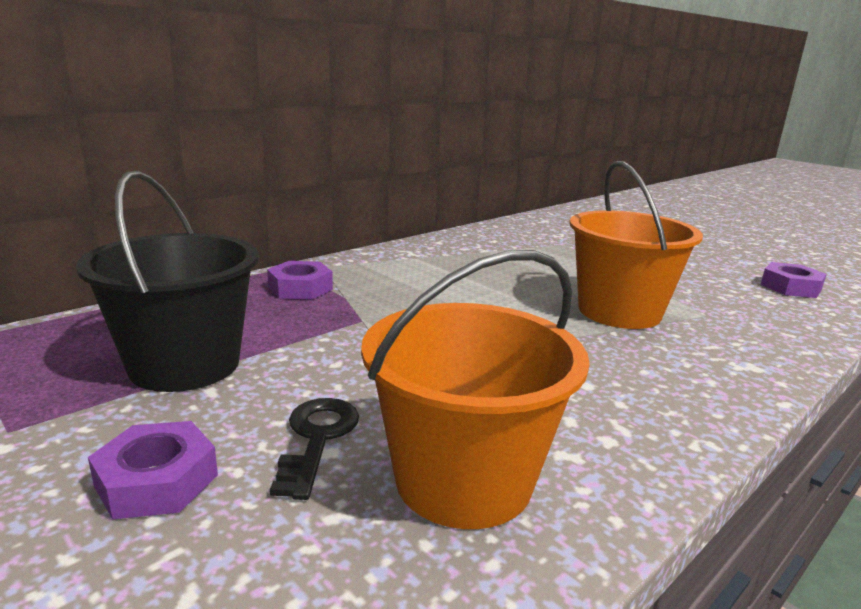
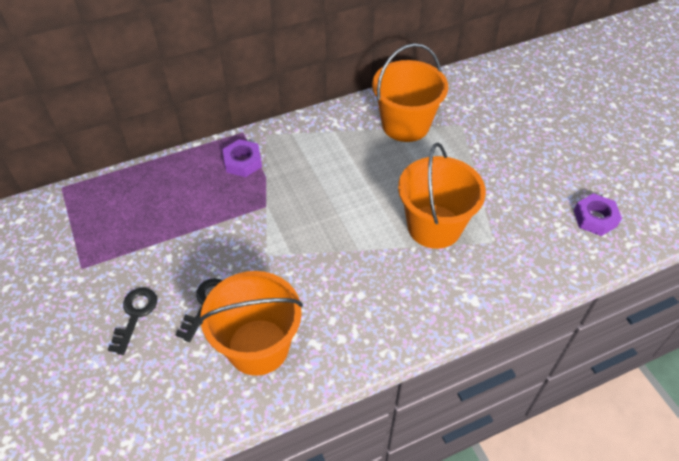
camera: 20 degrees right, 30 degrees up
(156, 481) = (135, 315): purple nut -> black key
(185, 365) = (161, 233): black bucket -> none
(500, 248) = (405, 125): none -> orange bucket

